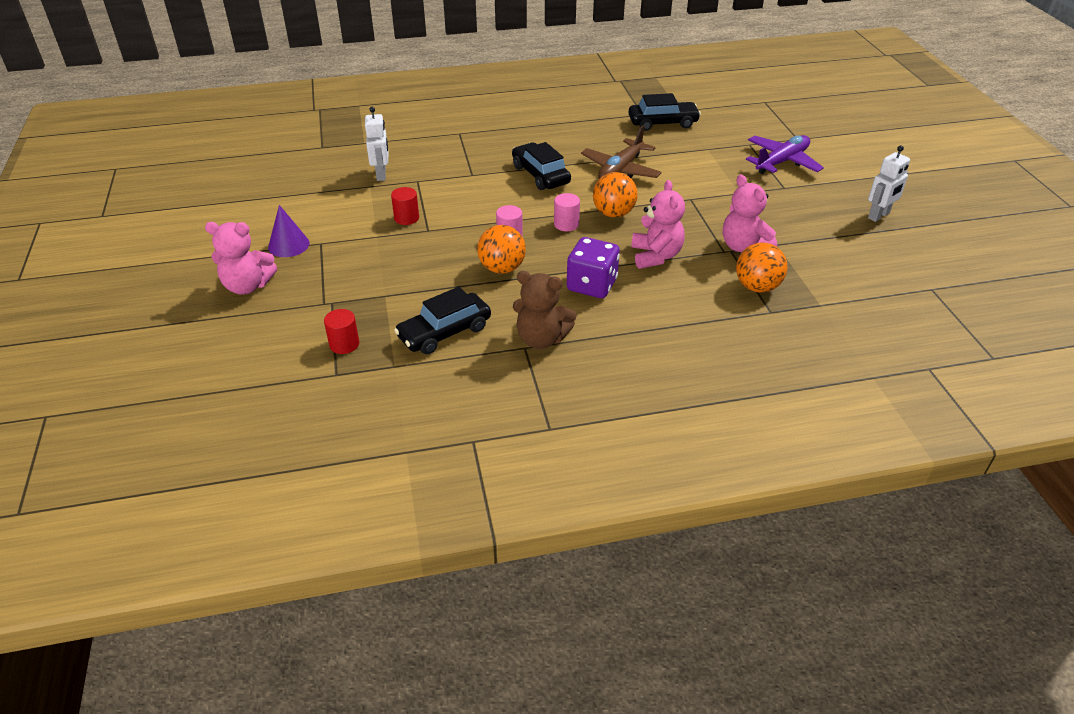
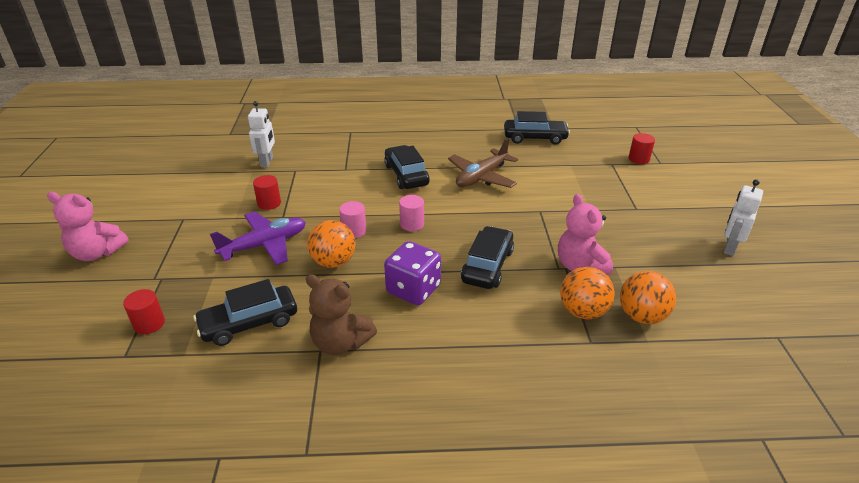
camera: 10 degrees right, 5 degrees down
(288, 245) = (154, 218): purple cone -> none
(613, 213) = (460, 218): orange ball -> orange ball (641, 316)
(655, 256) = (487, 266): pink teddy bear -> black car
(775, 136) = (639, 159): none -> red cylinder
(781, 162) = (639, 183): purple plane -> purple plane (264, 245)
(879, 216) = (729, 247): white robot -> white robot turned 150 degrees clockwise

